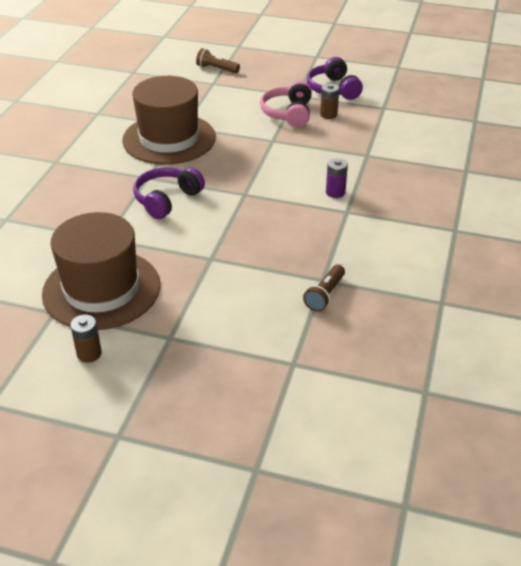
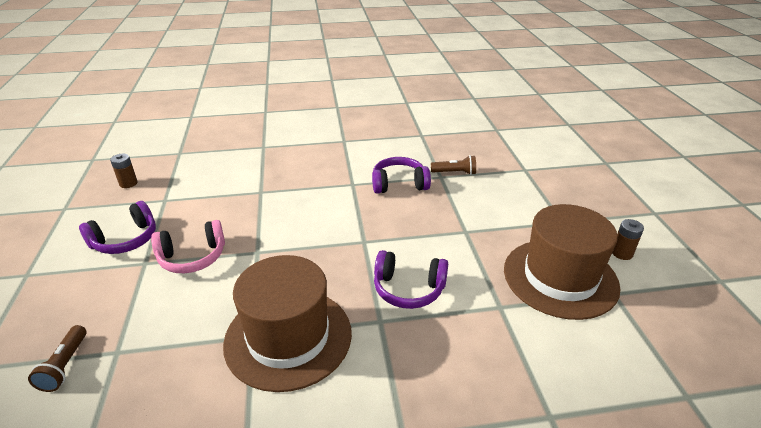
camera: 115 degrees left, 5 degrees down
(327, 243) = (399, 184): none -> purple headphones
(328, 114) = (188, 229): brown battery -> brown battery (128, 183)
(335, 192) = (329, 195): purple battery -> none

